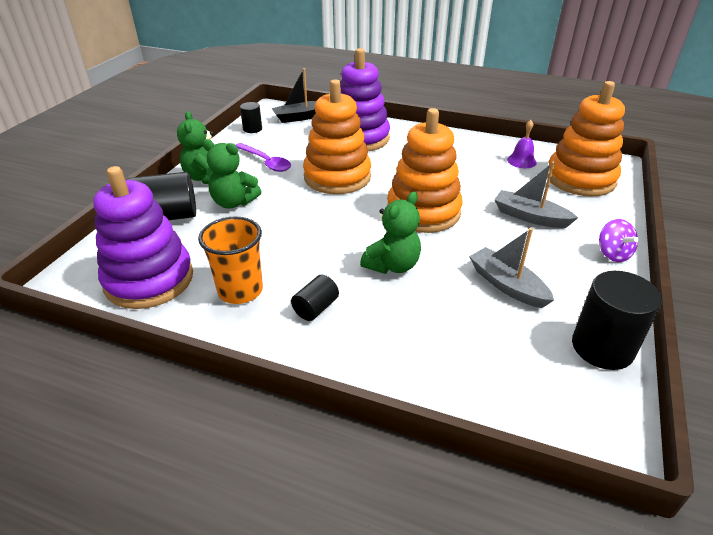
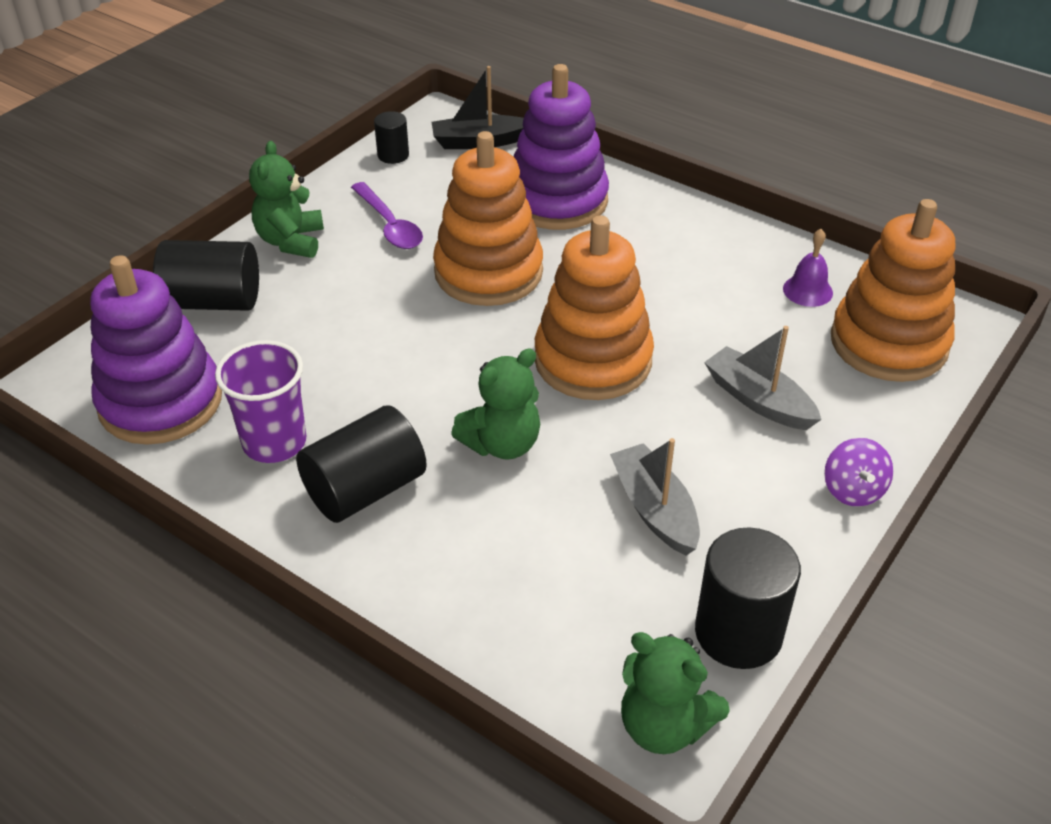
camera: 15 degrees right, 5 degrees up
(233, 202) = (315, 293): green teddy bear -> green teddy bear (664, 725)
(240, 290) = (274, 442): orange cup -> purple cup
(316, 308) = (365, 489): black cylinder -> black cylinder, size x1.83

